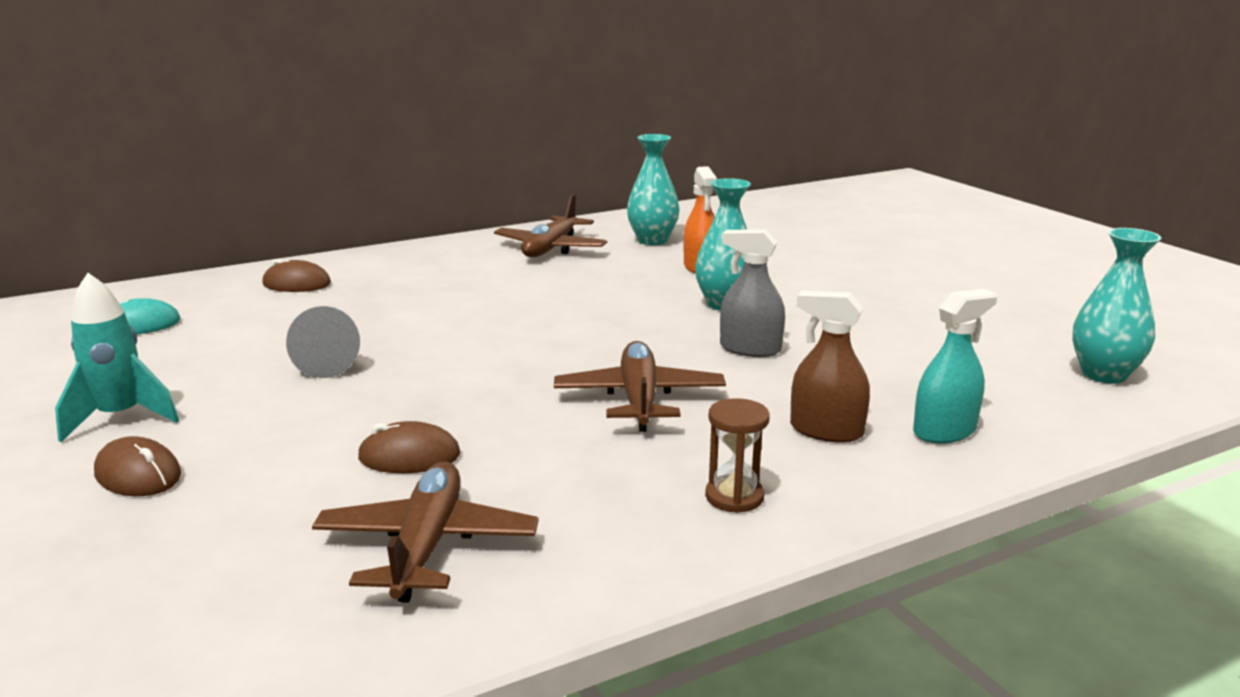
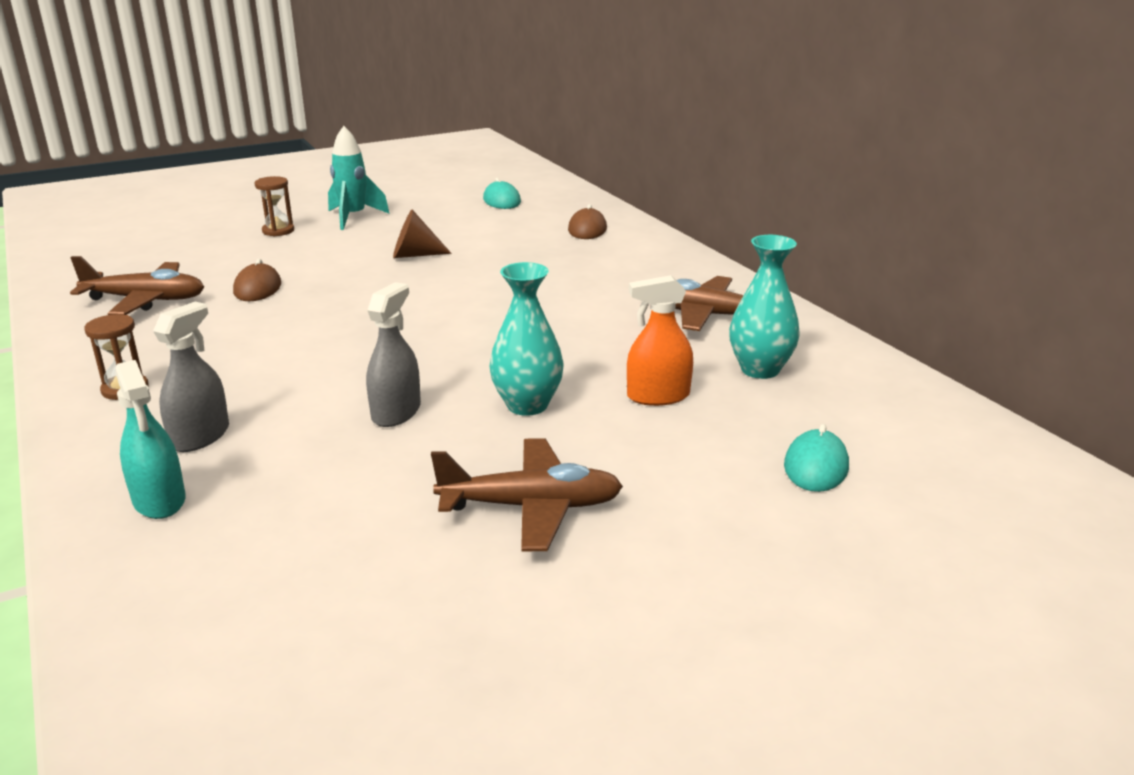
camera: 90 degrees right, 5 degrees up
(138, 475) = (278, 231): brown mouse -> brown hourglass
(329, 365) = (415, 255): grey cone -> brown cone
(639, 399) = (306, 358): brown plane -> brown plane (531, 507)
(785, 236) = (816, 466): none -> turquoise mouse
(826, 431) = (200, 436): brown spray bottle -> grey spray bottle
(1104, 374) = (227, 665): turquoise vase -> none

